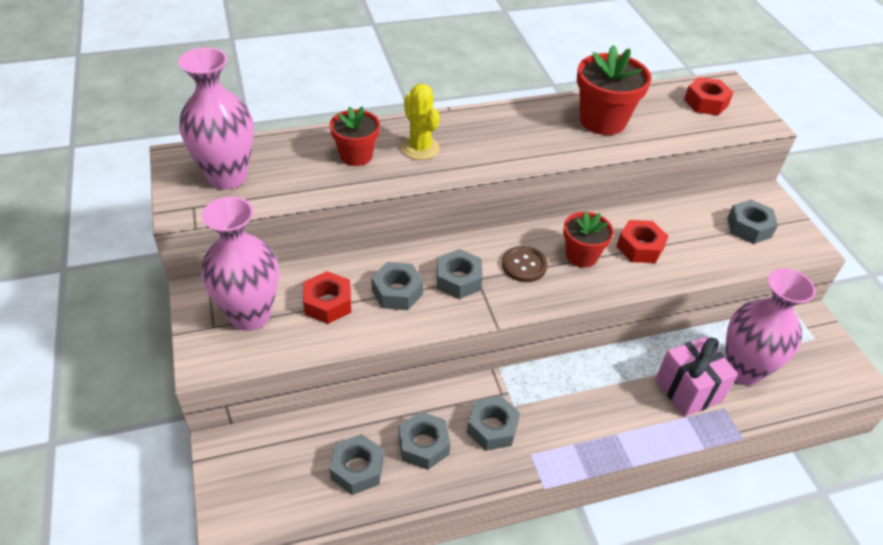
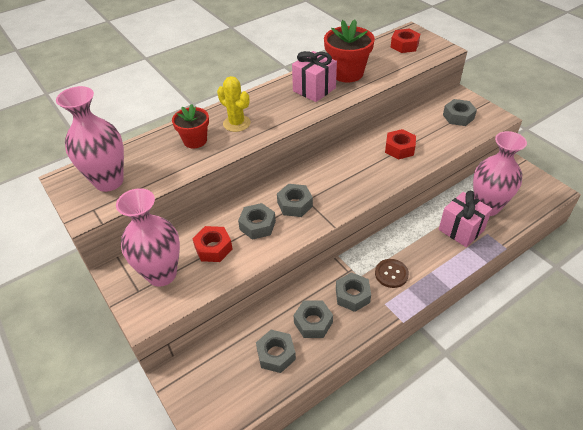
camera: 15 degrees left, 0 degrees up
(524, 265) = (333, 182): brown button -> brown button (391, 274)
(545, 131) = (314, 89): none -> pink gift
(581, 256) = (366, 165): red flower pot -> none

